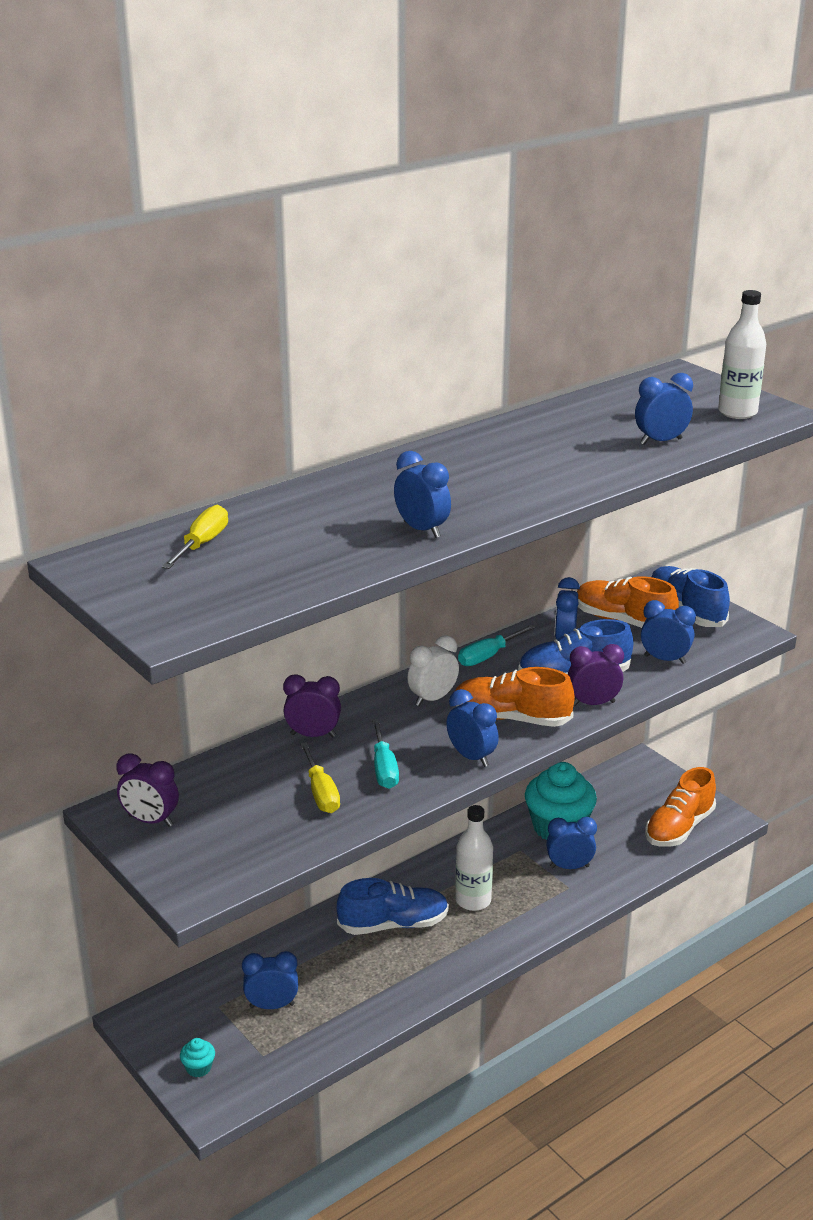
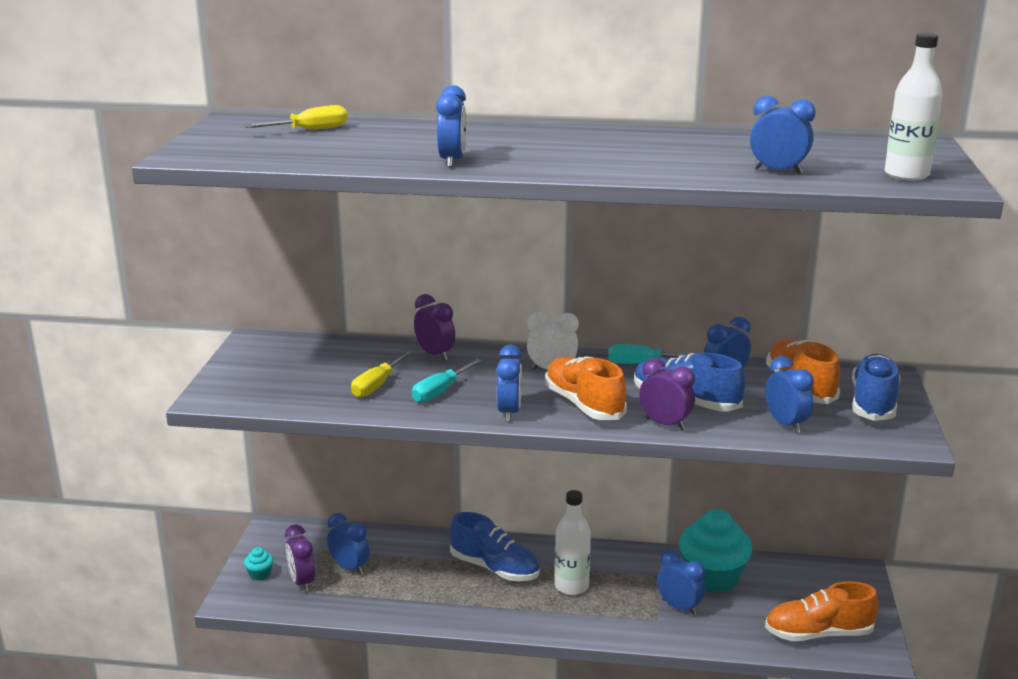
camera: 45 degrees right, 5 degrees down
(150, 821) = (262, 353): purple clock -> purple clock (302, 582)

